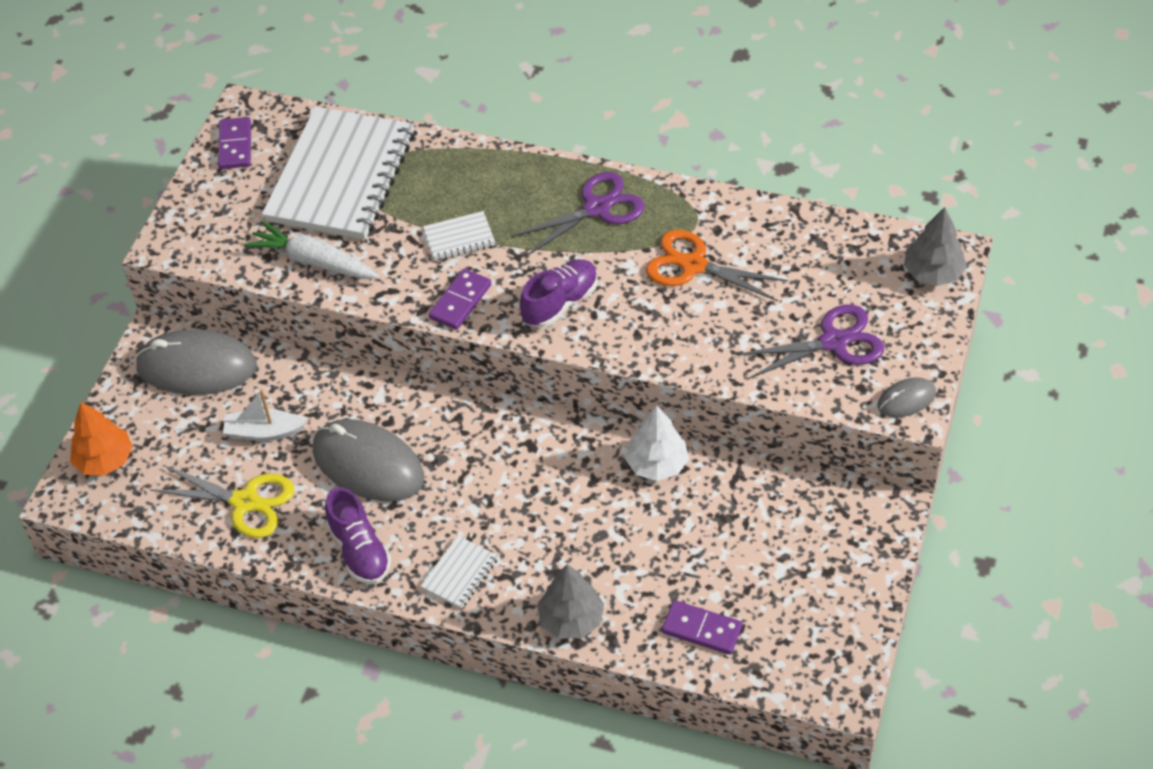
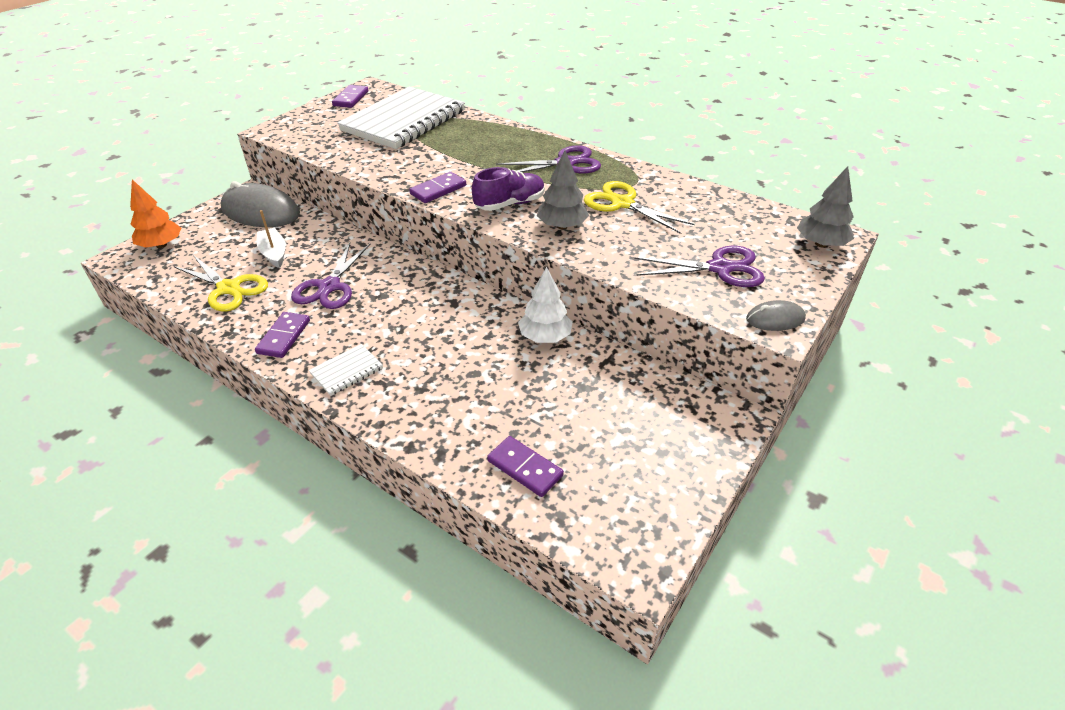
camera: 15 degrees right, 10 degrees down
(263, 432) = (274, 253): white boat -> white boat turned 45 degrees clockwise
(313, 261) = (355, 153): white carrot -> none
(359, 550) = (284, 337): purple shoe -> purple domino
(368, 464) = (329, 287): grey mouse -> purple scissors
(459, 238) = (460, 160): white notebook -> none
(571, 619) = (414, 428): grey tree -> grey tree (562, 226)
(693, 265) = (622, 203): orange scissors -> yellow scissors

